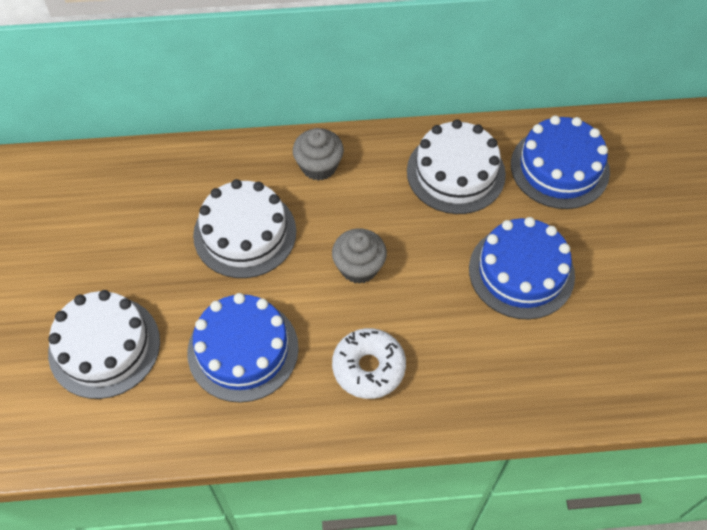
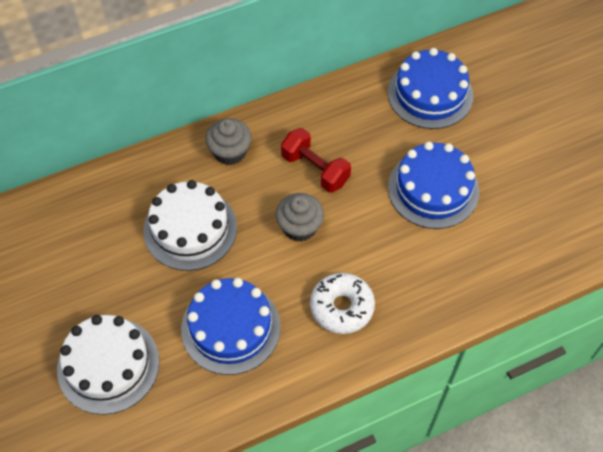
camera: 20 degrees left, 0 degrees up
(400, 211) = (315, 169): none -> red dumbbell
(456, 172) = (347, 123): white cake -> none

